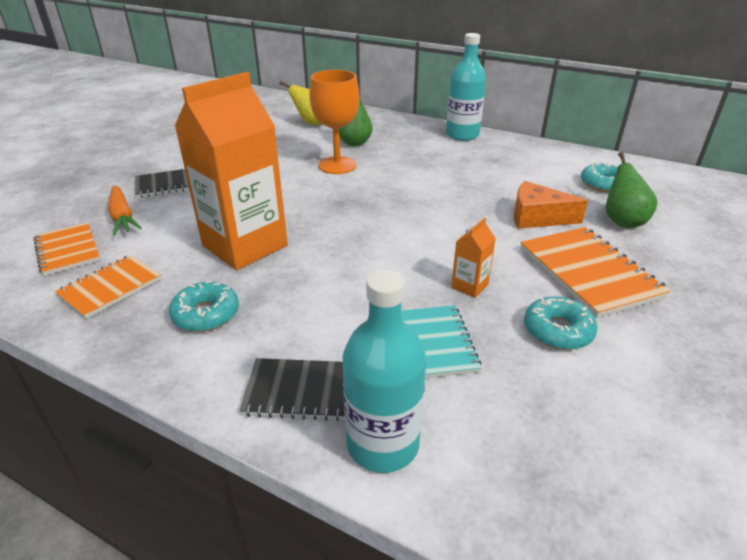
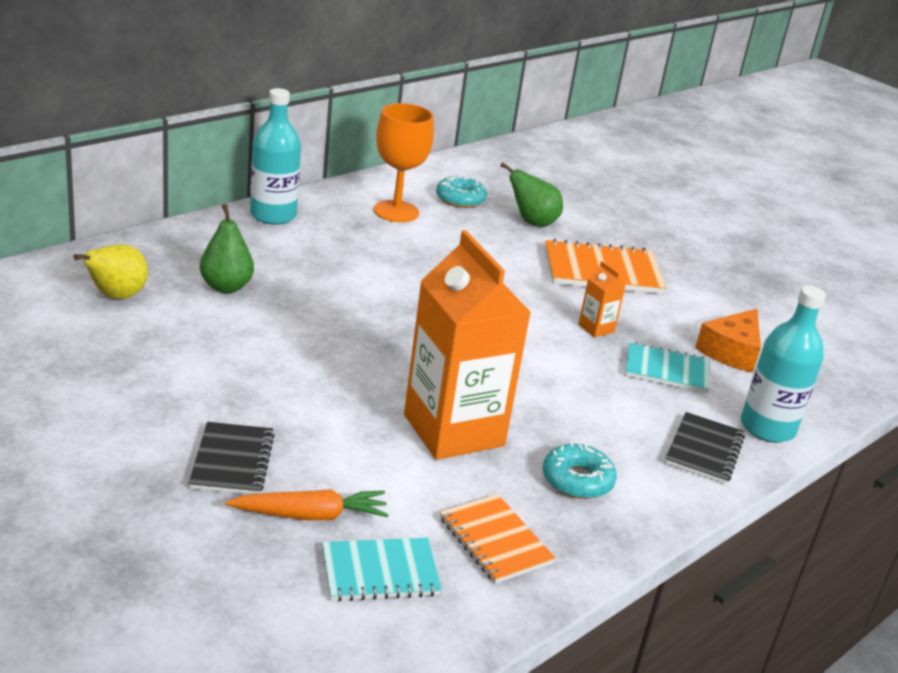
camera: 75 degrees left, 5 degrees down
(68, 250) = (380, 572): orange notebook -> turquoise notebook
(337, 165) = (287, 318): orange goblet -> orange goblet (396, 211)
(537, 217) = (500, 254): orange cheese -> orange cheese (731, 351)
(557, 330) = (670, 315): turquoise donut -> none

